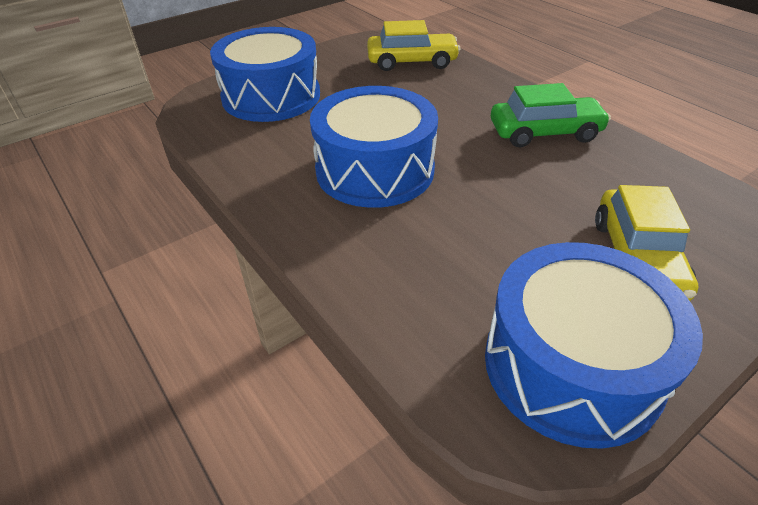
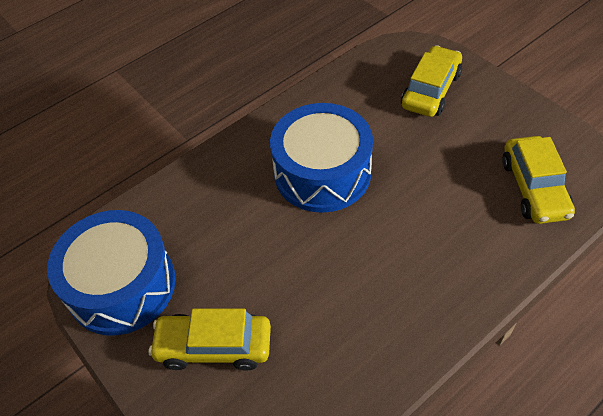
camera: 90 degrees right, 10 degrees up
(271, 96) = (430, 90): blue drum -> yellow car
(545, 132) = (399, 304): green car -> none

